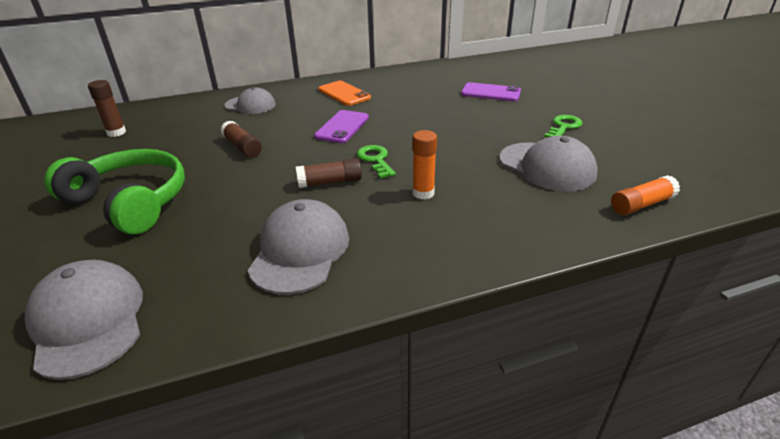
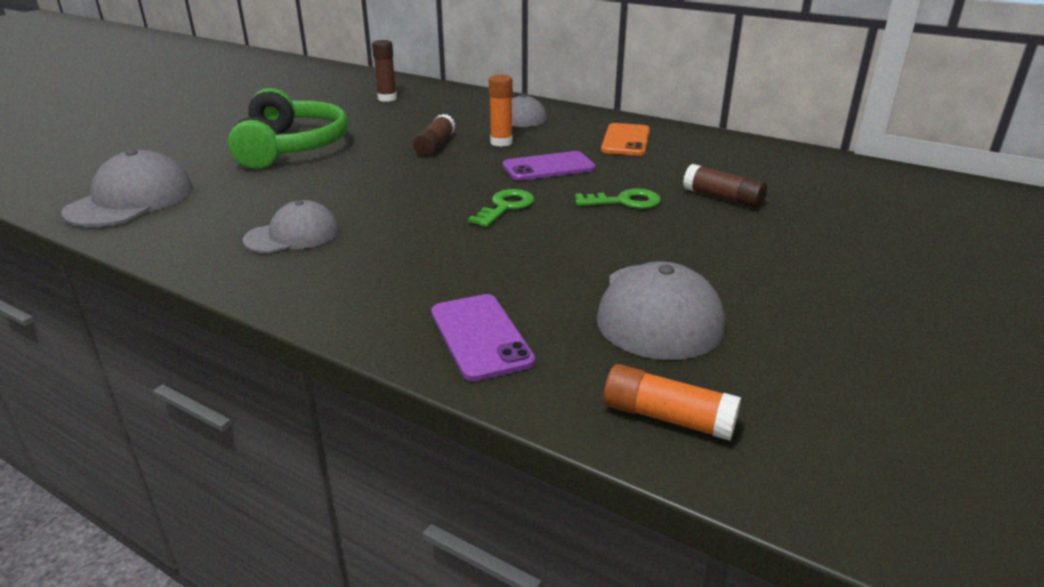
camera: 50 degrees right, 5 degrees down
(300, 251) = (293, 235): grey cap -> grey cap, size x0.67
(330, 182) = (427, 203): brown glue stick -> brown glue stick (723, 198)
(423, 193) = (472, 254): orange glue stick -> orange glue stick (501, 142)
(490, 93) = (807, 210): purple phone -> purple phone (480, 337)
(563, 127) = (807, 290): green key -> green key (624, 201)

